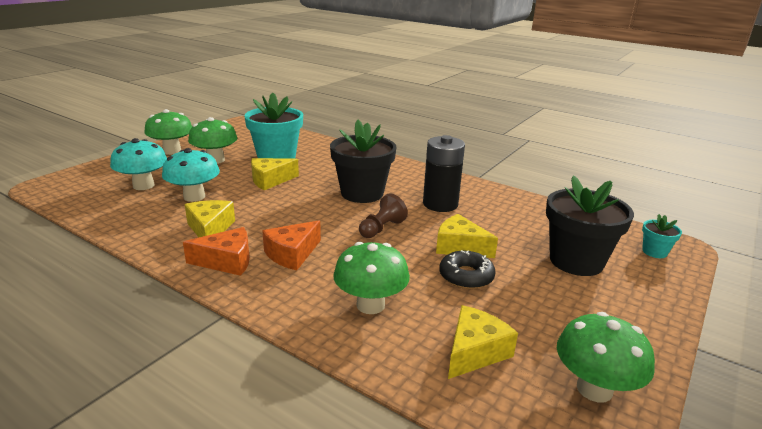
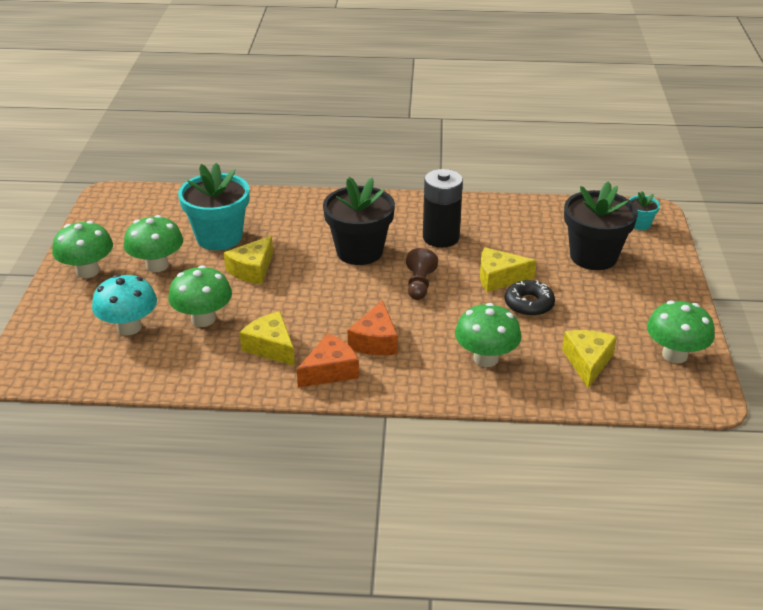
camera: 30 degrees left, 10 degrees up
(194, 197) = (203, 319): turquoise mushroom -> green mushroom

